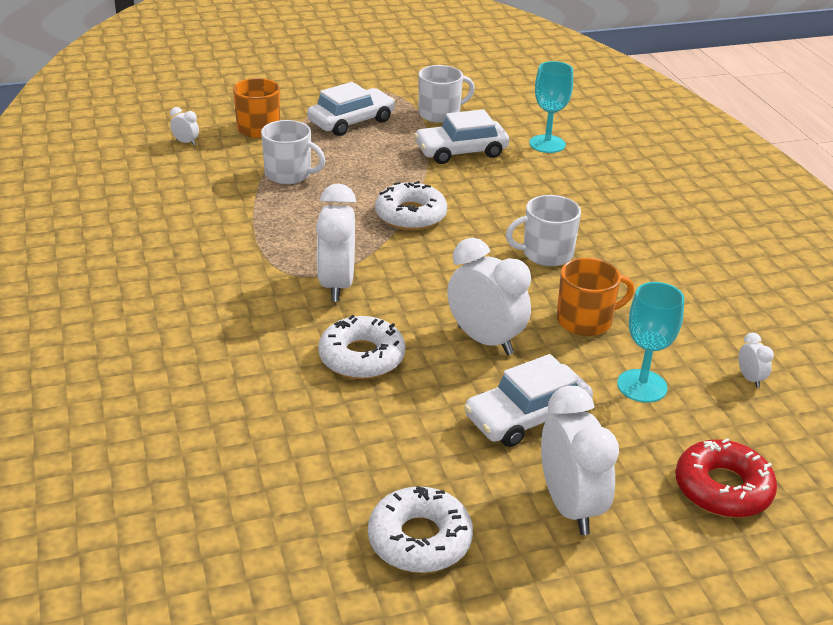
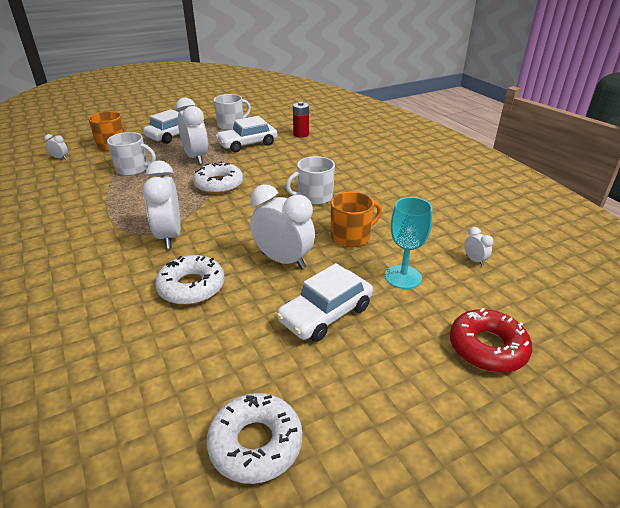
camera: 10 degrees left, 0 degrees up
(547, 144) = (301, 134): turquoise goblet -> red battery
(570, 507) = (376, 386): white clock -> white clock (196, 158)

